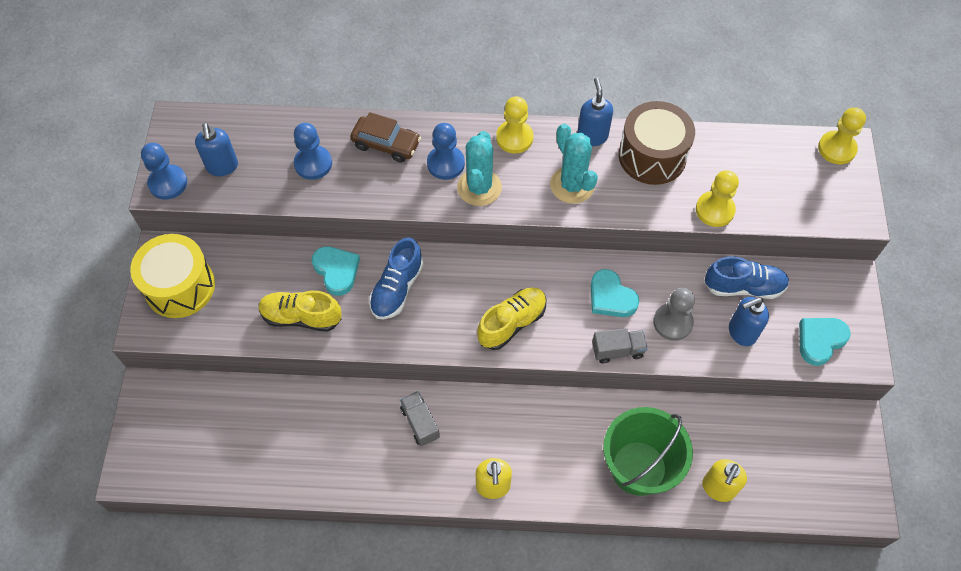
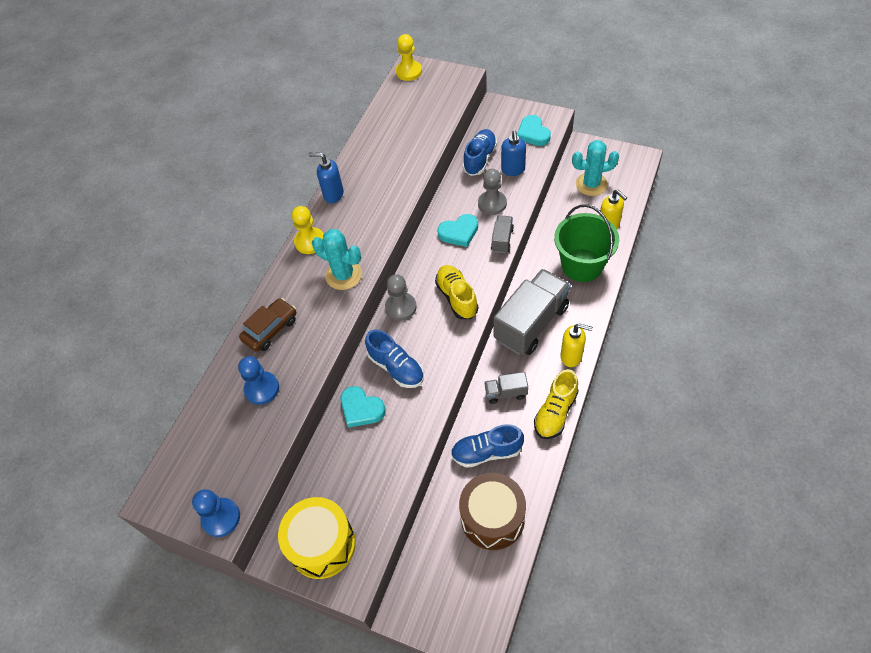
camera: 65 degrees left, 5 degrees down
(222, 167) = (227, 465): blue soap dispenser -> none
(301, 317) = (394, 445): yellow shoe -> yellow shoe (555, 412)
(336, 271) = (361, 409): turquoise heart -> turquoise heart turned 135 degrees counterclockwise
(339, 422) = (487, 452): none -> blue shoe
(445, 164) = (310, 292): blue pawn -> none
(478, 267) = (401, 307): none -> grey pawn
(526, 427) = (531, 323): none -> grey truck
(572, 185) = (369, 217): turquoise cactus -> turquoise cactus (591, 184)
(652, 156) = (367, 165): brown drum -> brown drum (492, 518)
(715, 210) = (427, 144): yellow pawn -> none

